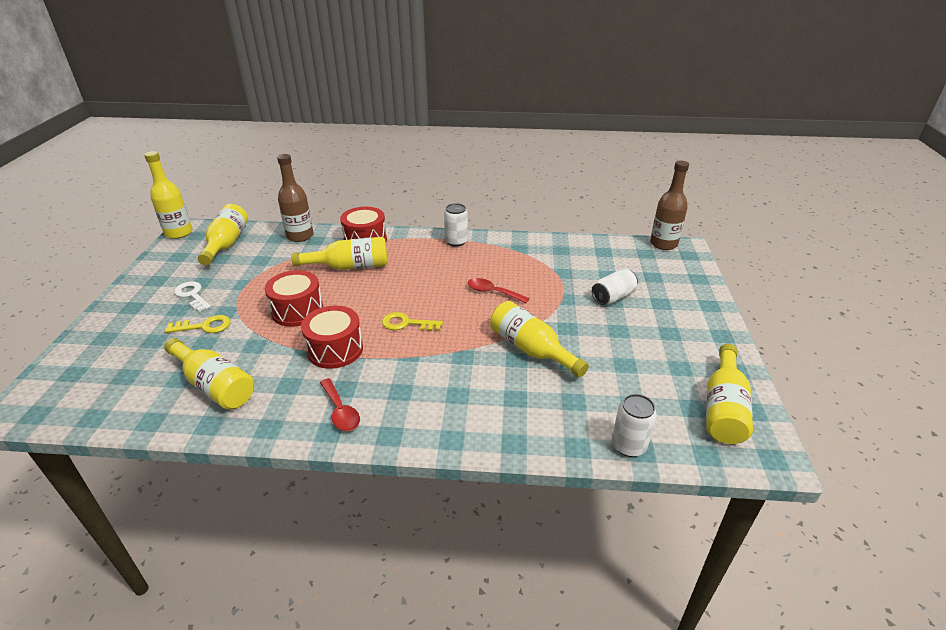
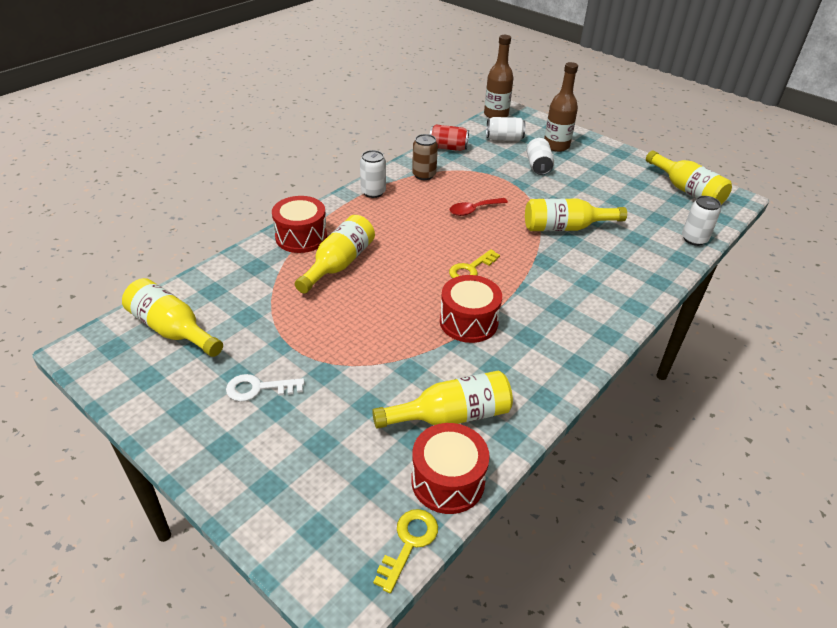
camera: 55 degrees left, 5 degrees up
(179, 233) = (82, 361): yellow bottle -> none
(204, 326) = (336, 395): yellow key -> yellow key (409, 543)
(297, 310) = (380, 323): red drum -> red drum (448, 481)
(300, 236) = (232, 273): brown bottle -> brown bottle (556, 146)
(340, 411) = (558, 349): red spoon -> none
(511, 251) = (424, 175): none -> brown can
(569, 245) = (448, 148): none -> red can
(630, 263) = (504, 139): none -> white can

